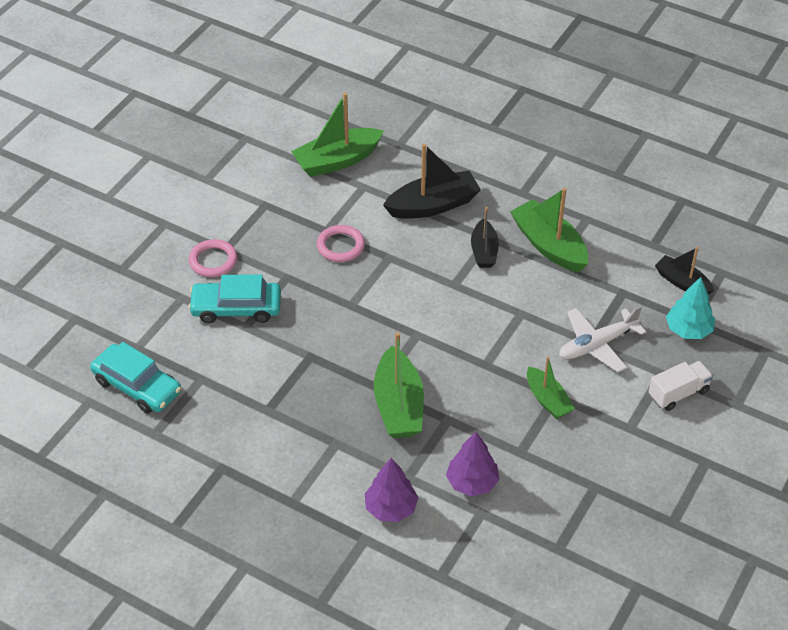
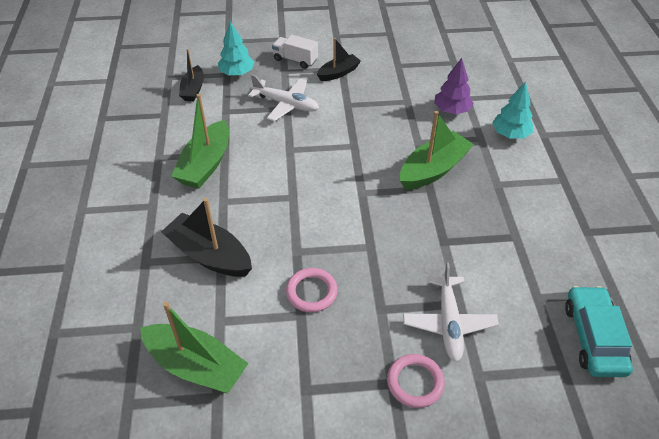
camera: 125 degrees left, 0 degrees up
(236, 308) = (448, 323): turquoise car -> white plane
(391, 508) = (510, 134): purple tree -> turquoise tree
(484, 251) = (241, 197): black boat -> black boat (338, 73)
(547, 400) = (355, 106): green boat -> none

